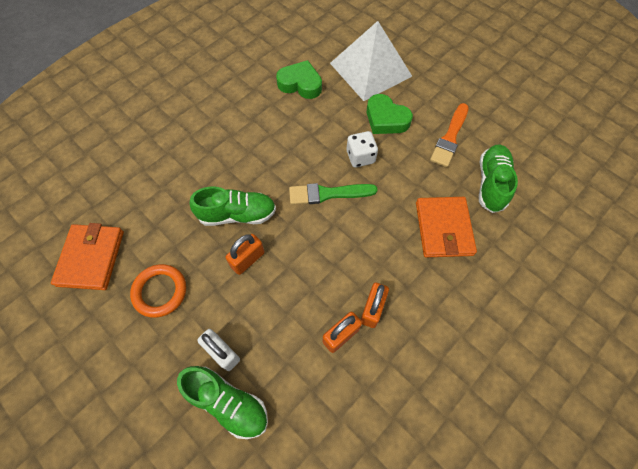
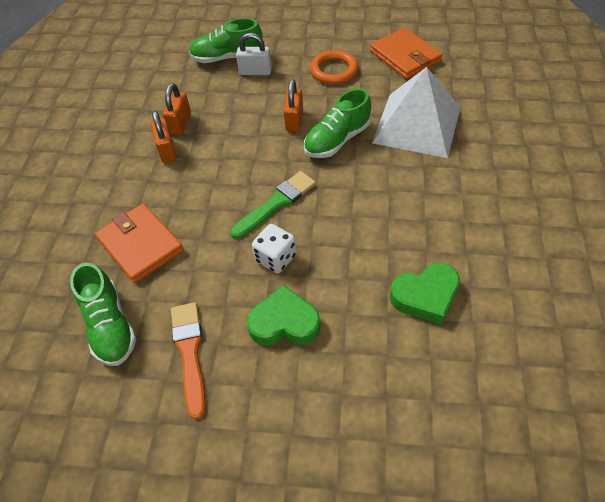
camera: 145 degrees right, 10 degrees down
(370, 69) = (365, 385): white pyramid -> white pyramid (417, 125)

